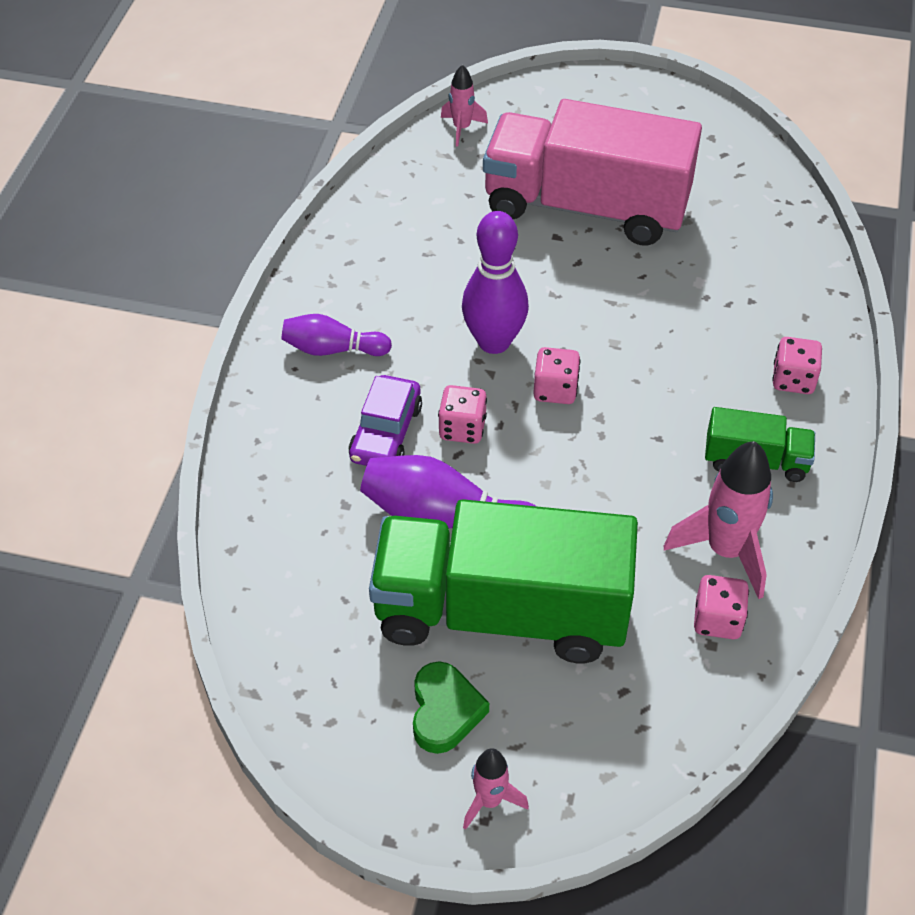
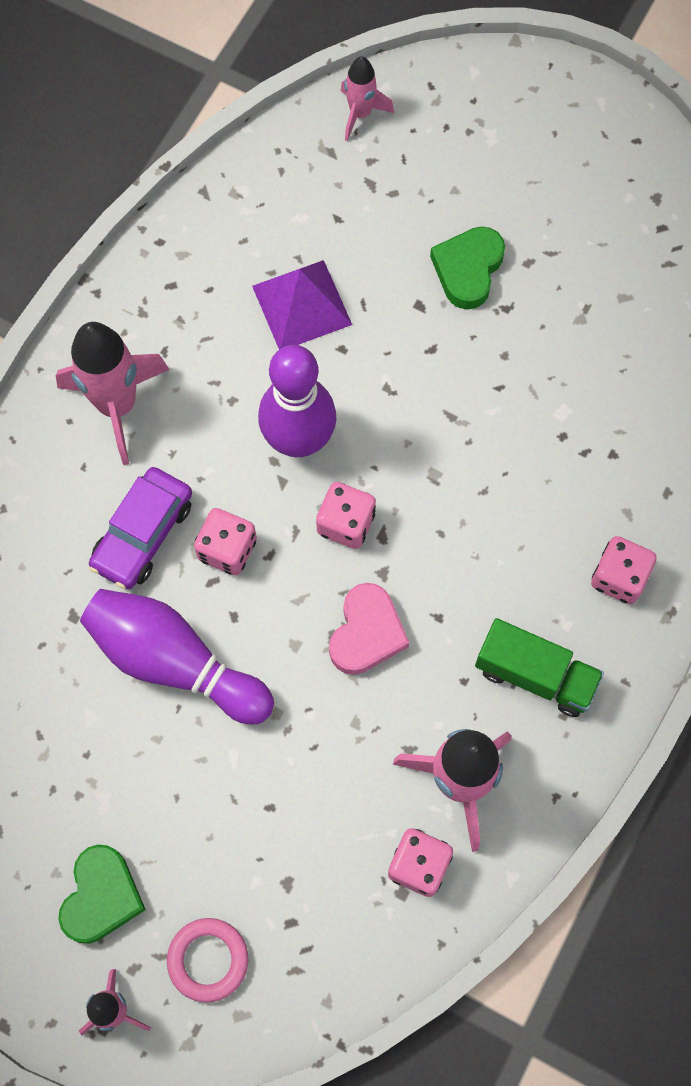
camera: 15 degrees right, 20 degrees up
(332, 349) = (117, 405): purple bowling pin -> pink rocket
(462, 254) = (301, 305): none -> purple pyramid
(501, 612) = (195, 795): green truck -> none
(560, 738) = (208, 960): none -> pink ring
(586, 207) = (468, 270): pink truck -> green heart
(603, 461) = (366, 633): none -> pink heart

